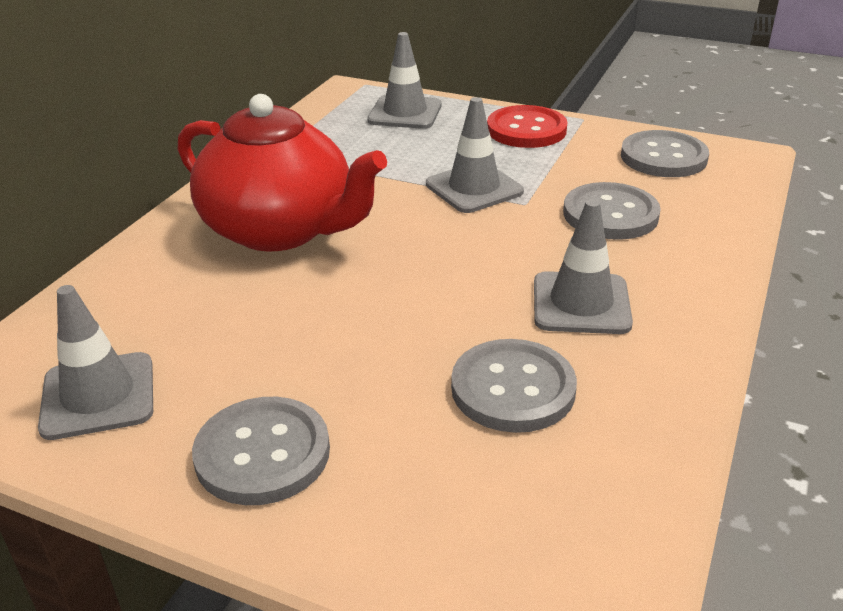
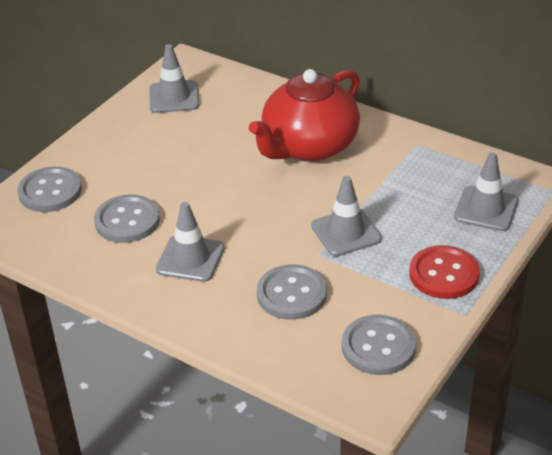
camera: 100 degrees right, 5 degrees up
(262, 453) = (116, 143): grey button -> grey button (50, 191)

